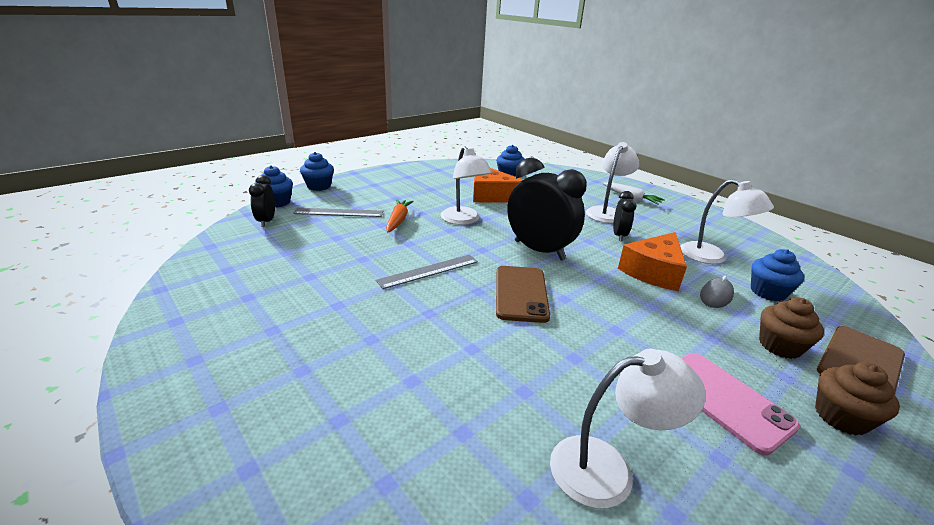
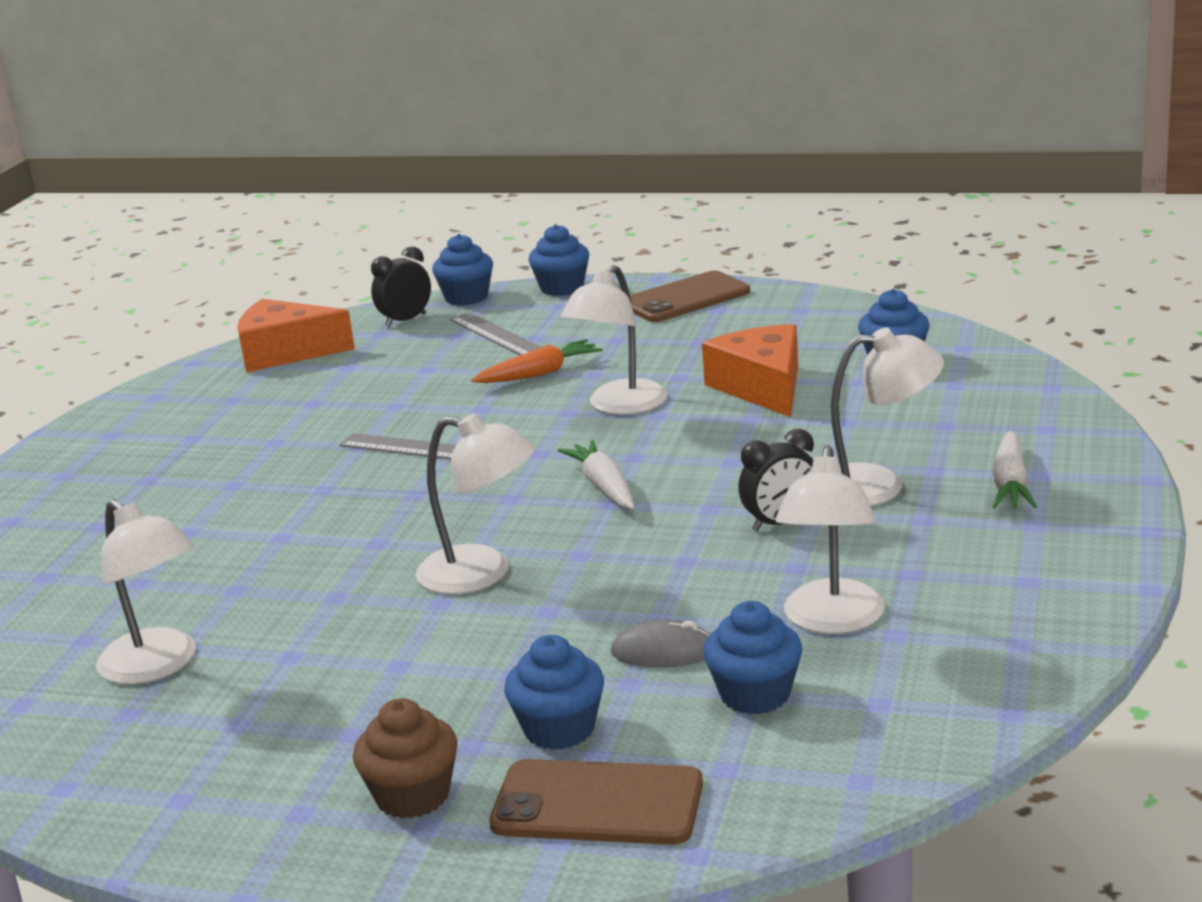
camera: 60 degrees right, 5 degrees down
(521, 293) = (447, 519): brown phone -> brown phone (686, 298)
(539, 250) = (604, 487): black clock -> white carrot
(595, 307) = (481, 574): none -> white lamp
(653, 271) = (674, 585): orange cheese -> orange cheese (286, 352)
(724, 400) = (356, 708): pink phone -> none
(779, 346) = (559, 729): brown cupcake -> blue cupcake

